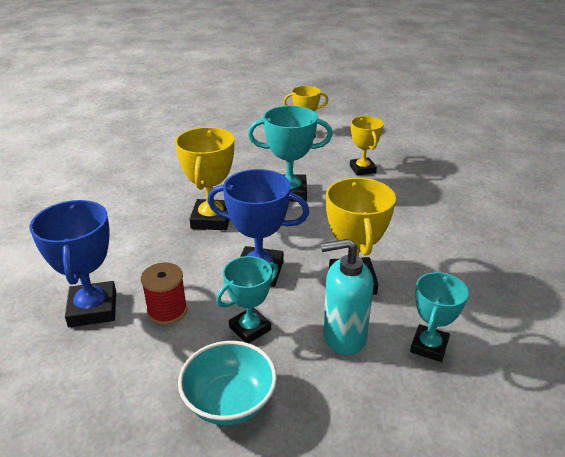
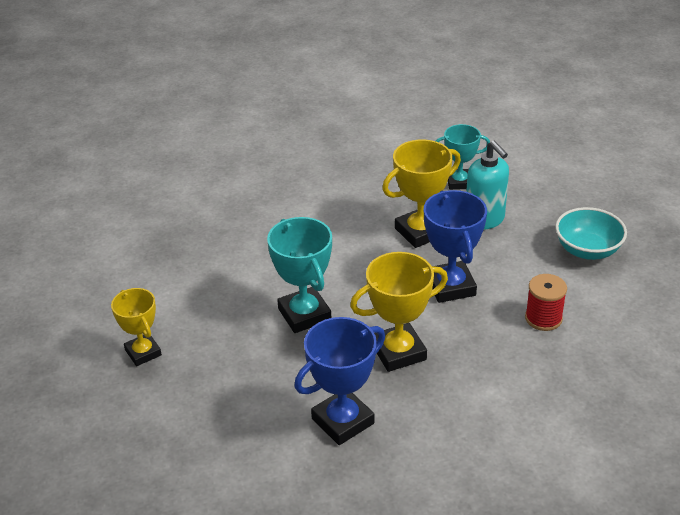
camera: 115 degrees left, 5 degrees up
(93, 309) = (583, 364): blue trophy -> blue trophy (342, 421)
(250, 328) = (519, 266): turquoise trophy -> none
(362, 169) = (216, 276): yellow trophy -> none

